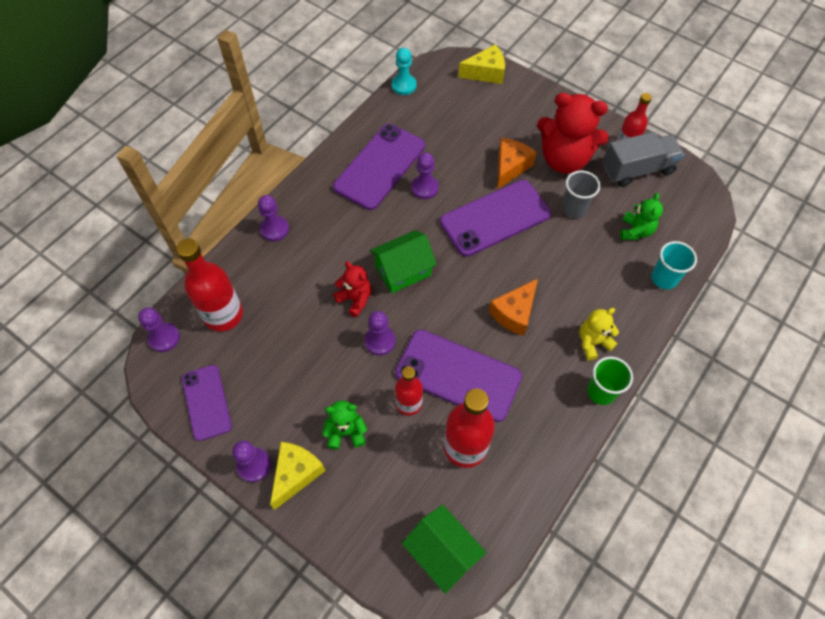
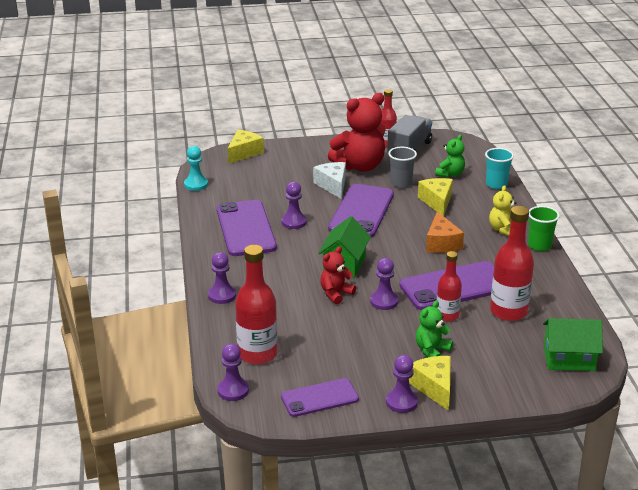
camera: 45 degrees left, 30 degrees down
(207, 402) = (319, 398): purple phone -> purple phone turned 45 degrees counterclockwise
(355, 299) = (336, 294): red teddy bear -> red teddy bear turned 45 degrees counterclockwise
(510, 167) = (333, 185): orange cheese -> white cheese
(577, 258) = (437, 202): none -> yellow cheese
(635, 231) = (450, 174): green teddy bear -> green teddy bear turned 60 degrees clockwise

